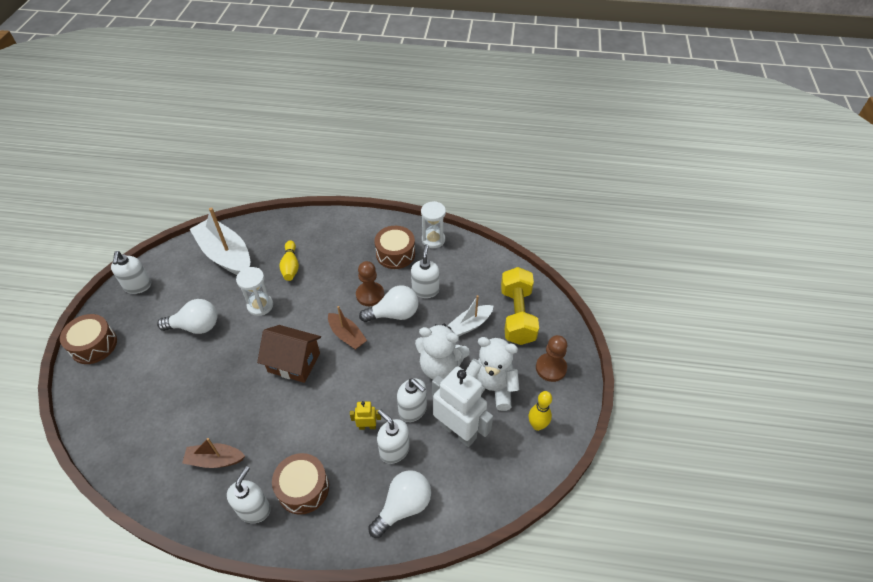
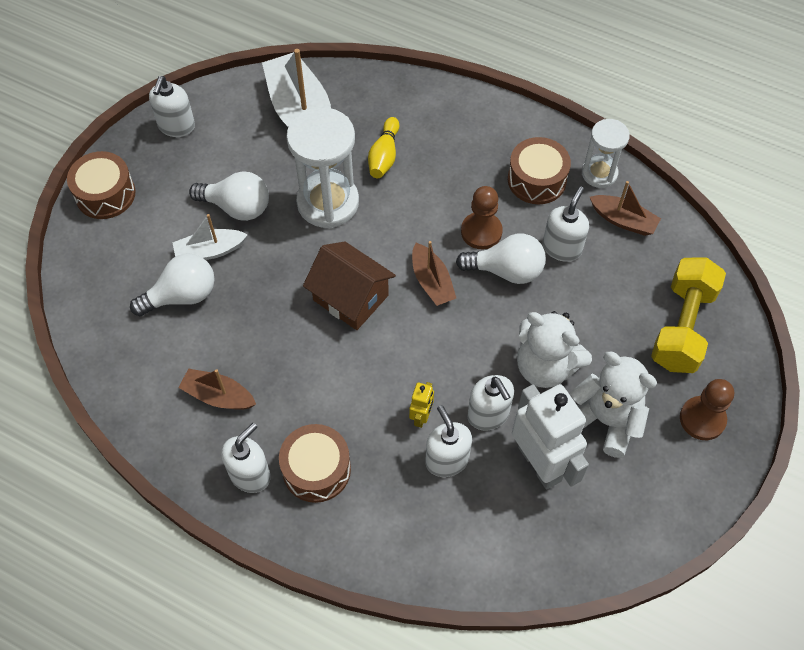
camera: 20 degrees right, 10 degrees up
(260, 305) = (328, 202): white hourglass -> white hourglass, size x1.70
(367, 426) = (421, 416): yellow robot -> yellow robot turned 90 degrees clockwise
(403, 506) = (435, 536): white light bulb -> white light bulb (182, 296)
(458, 263) = (623, 220): none -> brown boat
(470, 324) = (609, 319): white boat -> white boat (210, 251)
(537, 425) = (652, 492): yellow bowling pin -> none

